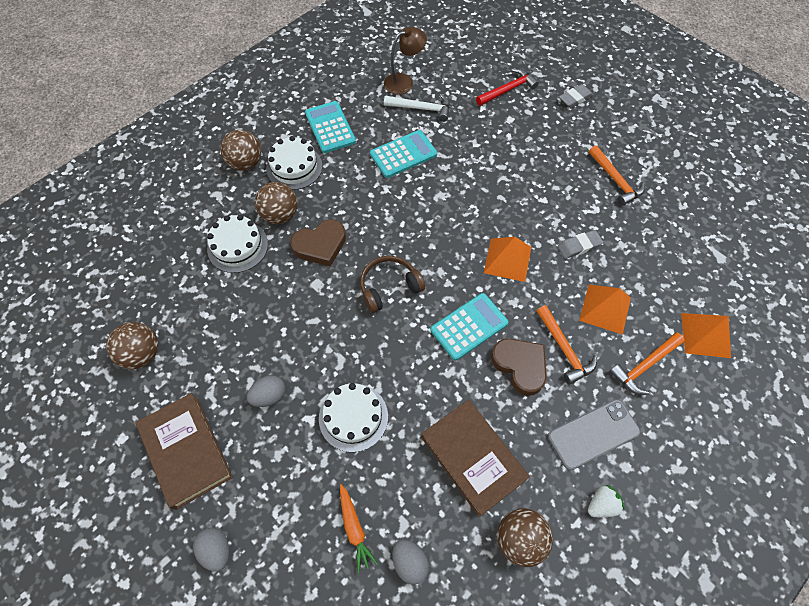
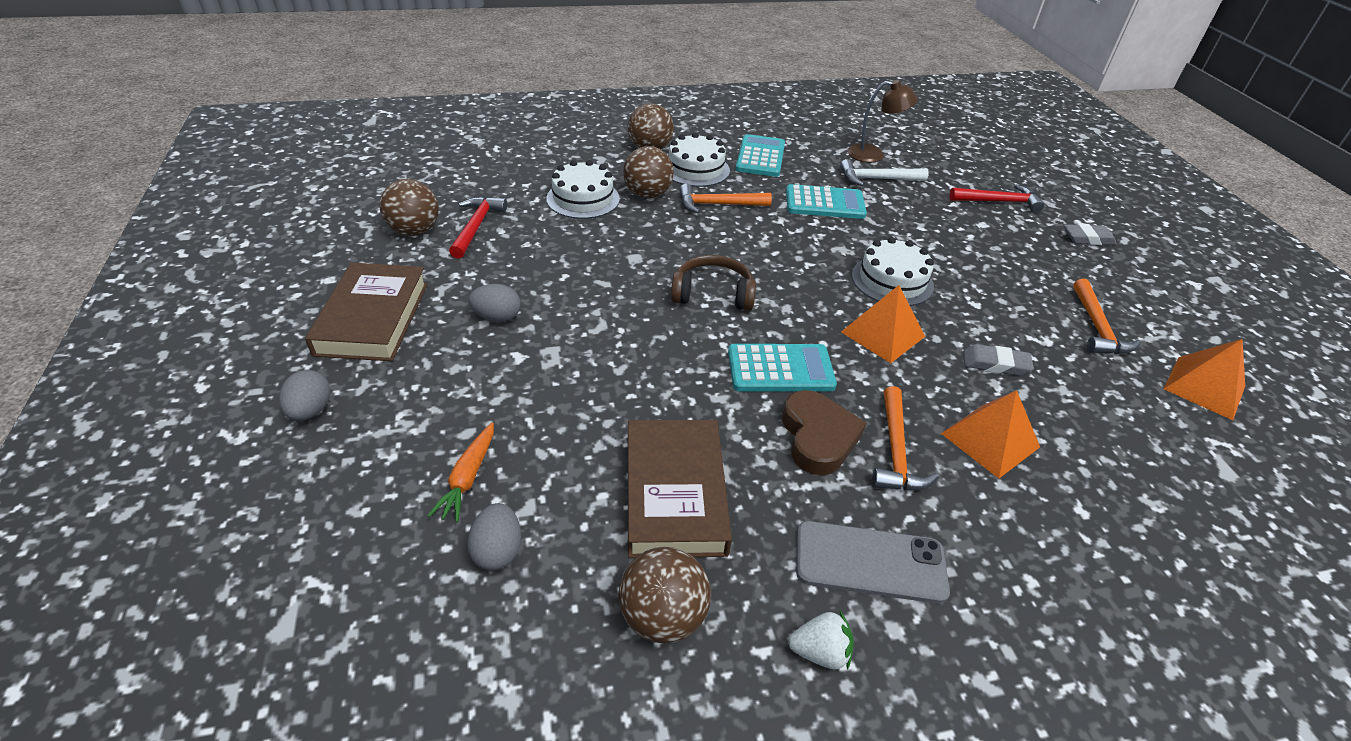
camera: 30 degrees right, 20 degrees down
(183, 321) = (476, 226): none -> red hammer
(320, 245) = (667, 231): brown heart -> none
(353, 417) = (567, 379): white cake -> white cake (892, 280)
(421, 108) = (877, 179): white hammer -> white hammer turned 135 degrees clockwise
(644, 366) = (1011, 529): orange hammer -> orange hammer (718, 205)
(705, 335) = (1144, 546): orange pyramid -> orange pyramid (1204, 387)

